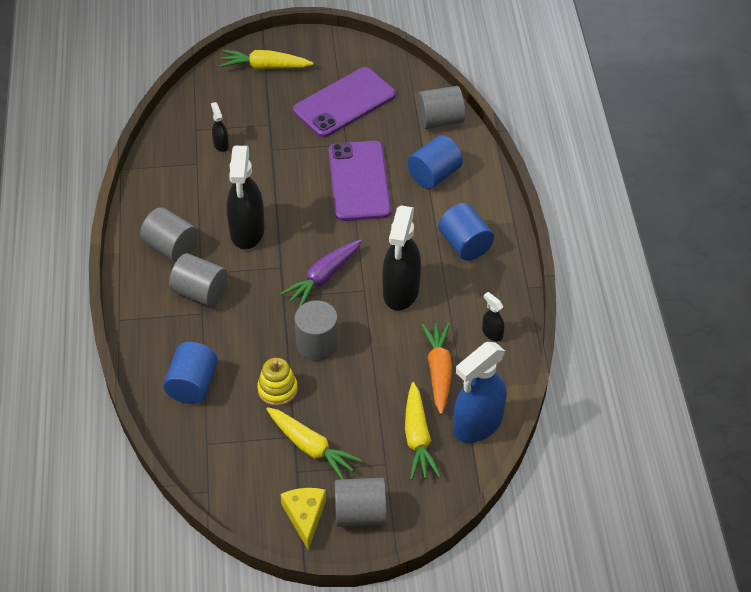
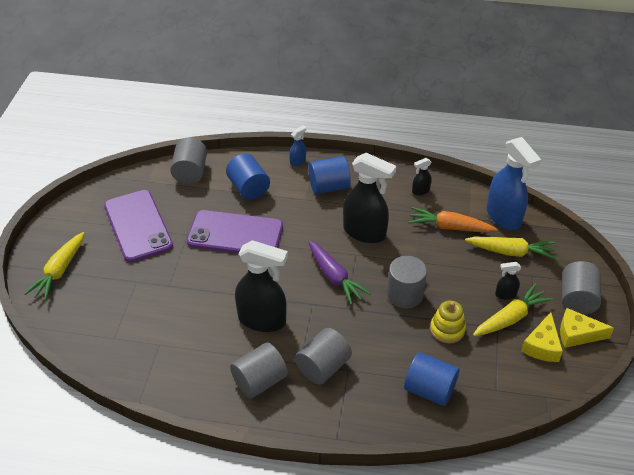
camera: 75 degrees left, 5 degrees down
(221, 144) = (144, 321): black spray bottle -> black spray bottle (505, 294)
(278, 482) = (542, 346): none -> yellow cheese
(497, 207) = (298, 161): none -> blue spray bottle

